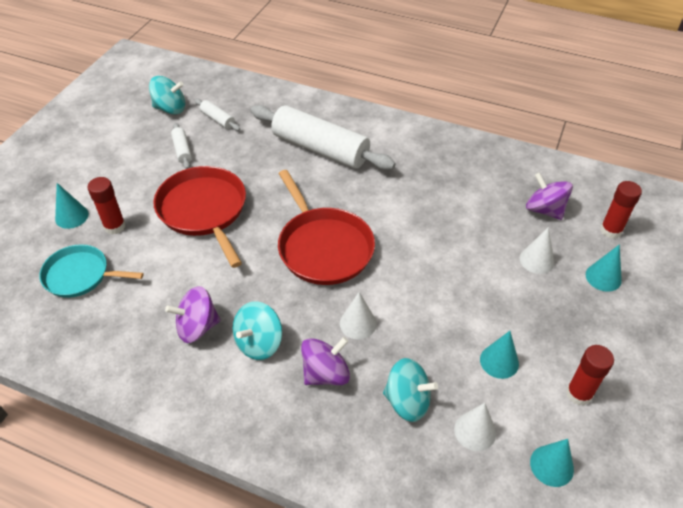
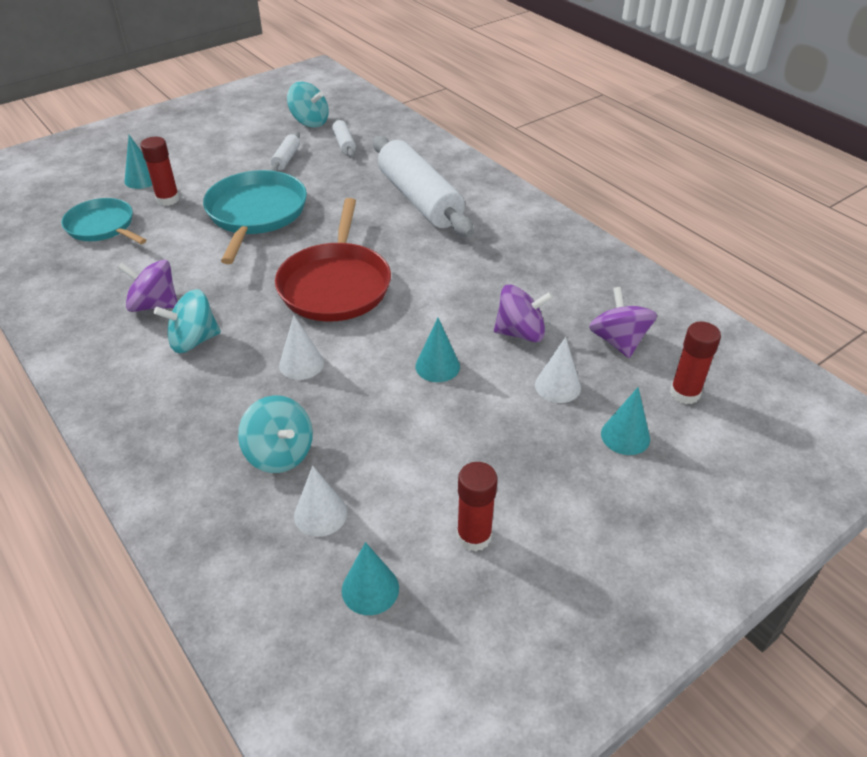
camera: 30 degrees right, 5 degrees down
(204, 210) = (256, 214): red pan -> turquoise pan
(326, 373) = (227, 393): purple spinning top -> purple spinning top (520, 333)
(499, 361) = (413, 463): turquoise cone -> turquoise cone (437, 366)

